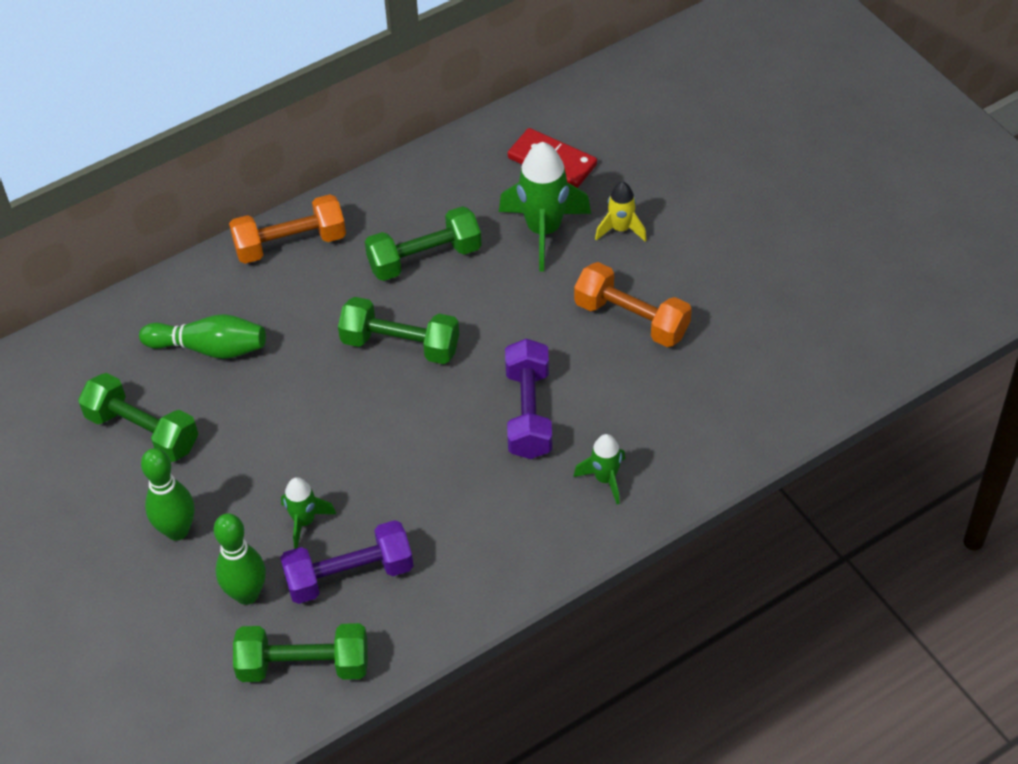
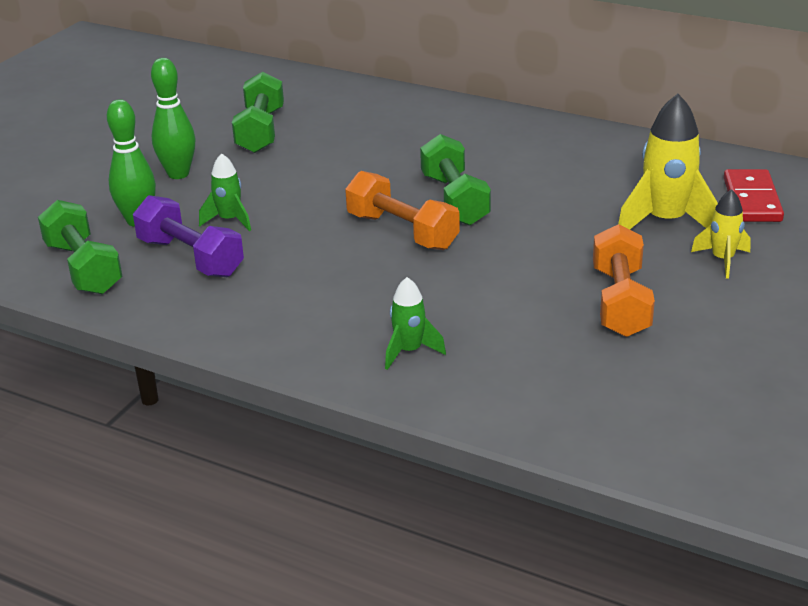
camera: 60 degrees right, 20 degrees down
(209, 348) = (364, 128): green bowling pin -> none
(290, 243) = (504, 123): orange dumbbell -> orange dumbbell (402, 232)
(424, 258) = (560, 180): green dumbbell -> none
(528, 412) = (446, 284): purple dumbbell -> none
(543, 231) = (665, 222): green rocket -> yellow rocket

